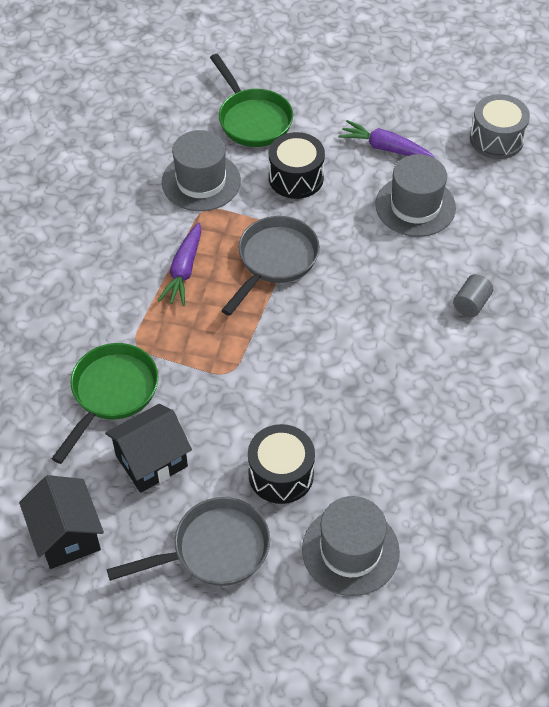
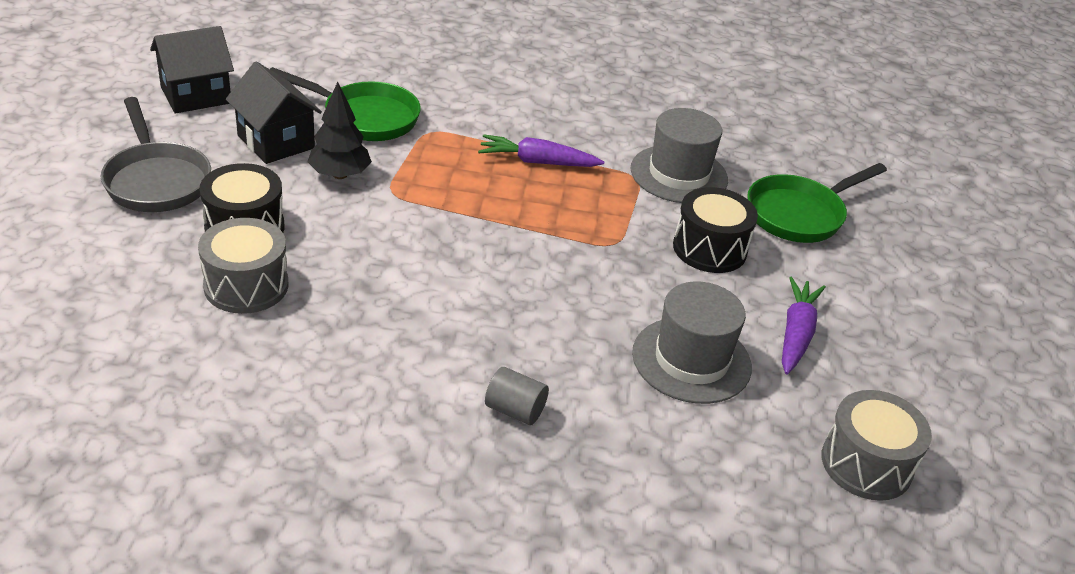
camera: 80 degrees right, 15 degrees down
(204, 410) = (339, 175): none -> black tree
(274, 261) = (564, 228): grey pan -> none
(350, 550) = (127, 277): grey hat -> none
(355, 466) = (246, 285): none -> grey drum

